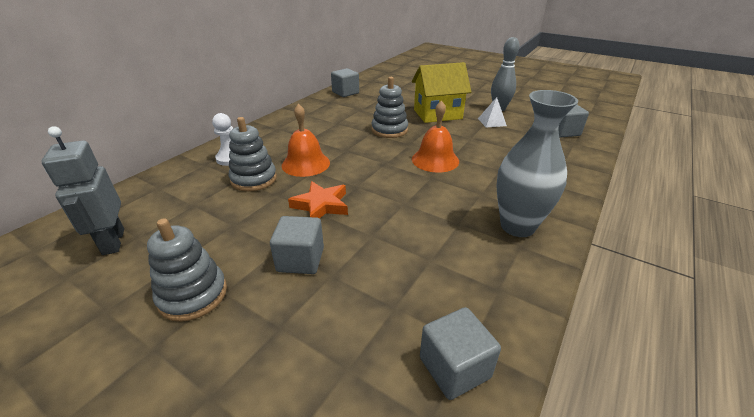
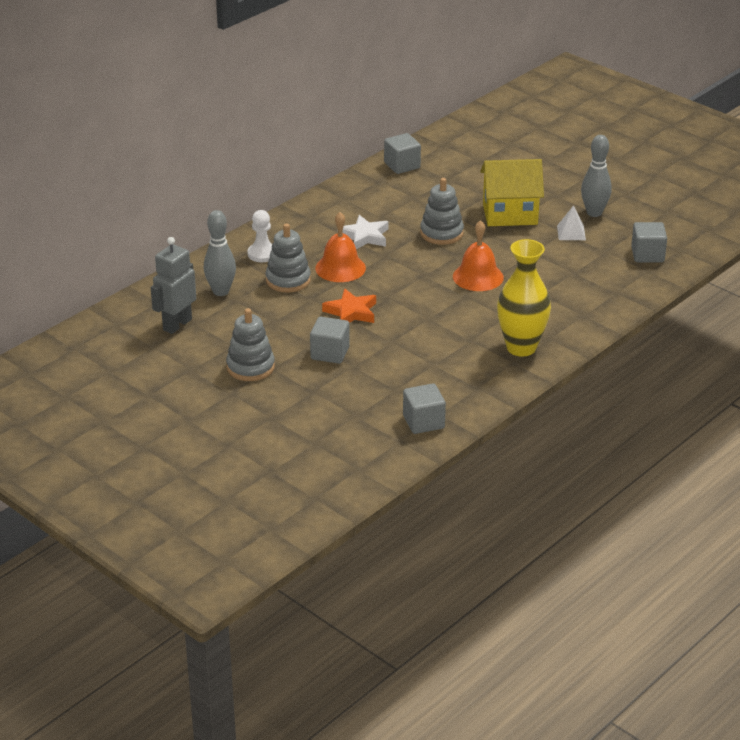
camera: 10 degrees right, 0 degrees up
(113, 242) = (177, 324): grey robot -> grey robot turned 45 degrees clockwise
(180, 197) = (221, 291): none -> grey bowling pin
(325, 137) = (365, 236): none -> white star
(517, 226) = (521, 347): grey vase -> yellow vase

